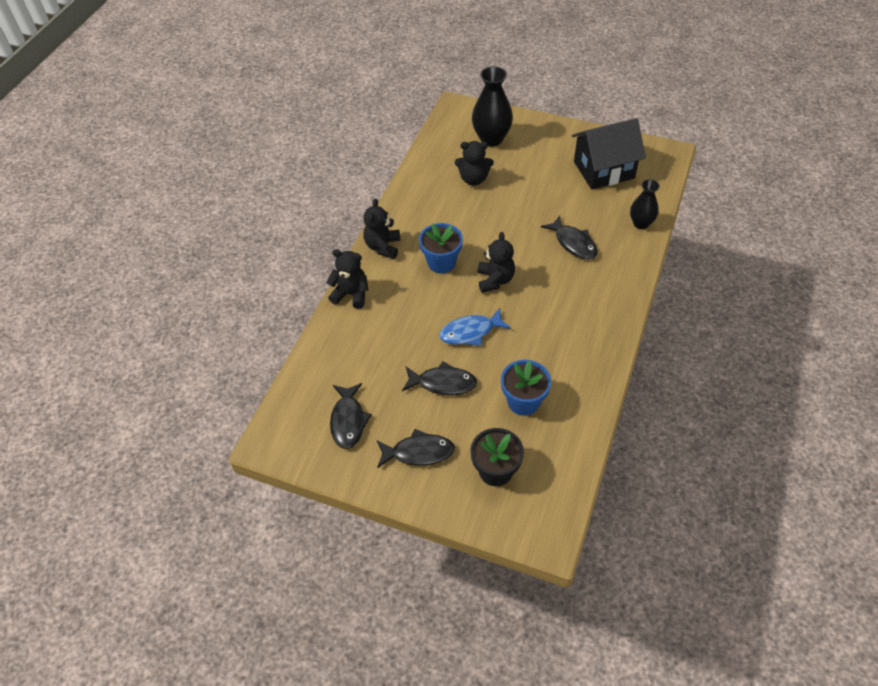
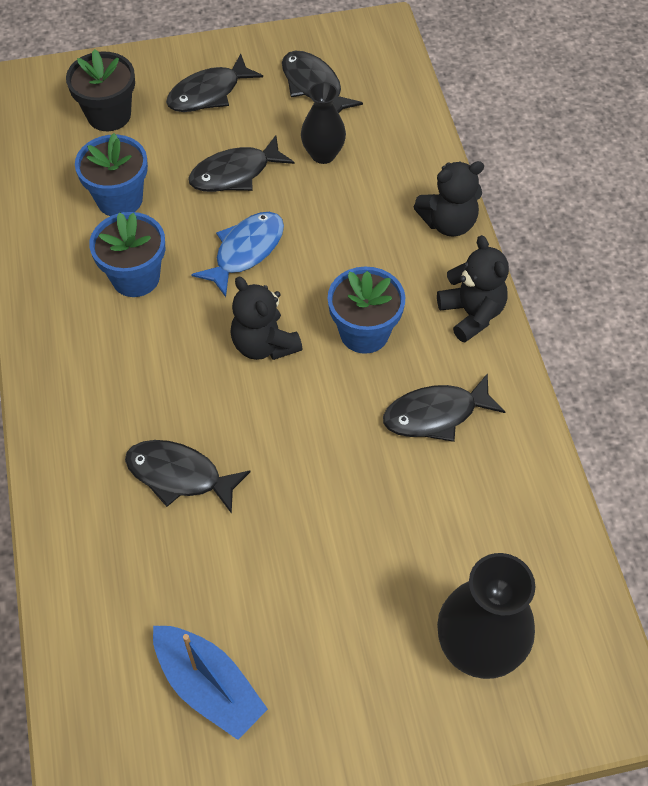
camera: 145 degrees right, 5 degrees up
(439, 215) = (435, 414): none -> black fish
(473, 179) = (436, 523): black teddy bear -> none
(541, 347) = (135, 277): none -> blue flower pot
(604, 170) = (209, 686): black house -> blue boat
(641, 223) = (79, 582): black vase -> black vase (323, 154)

